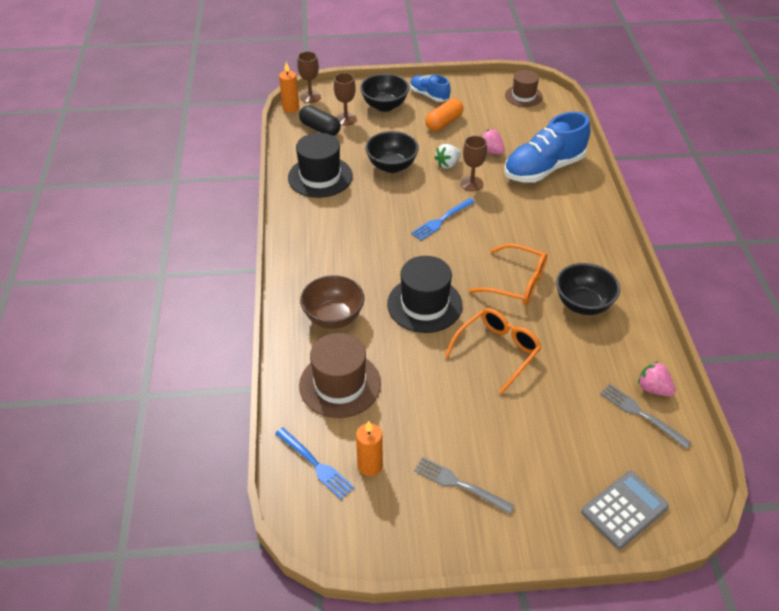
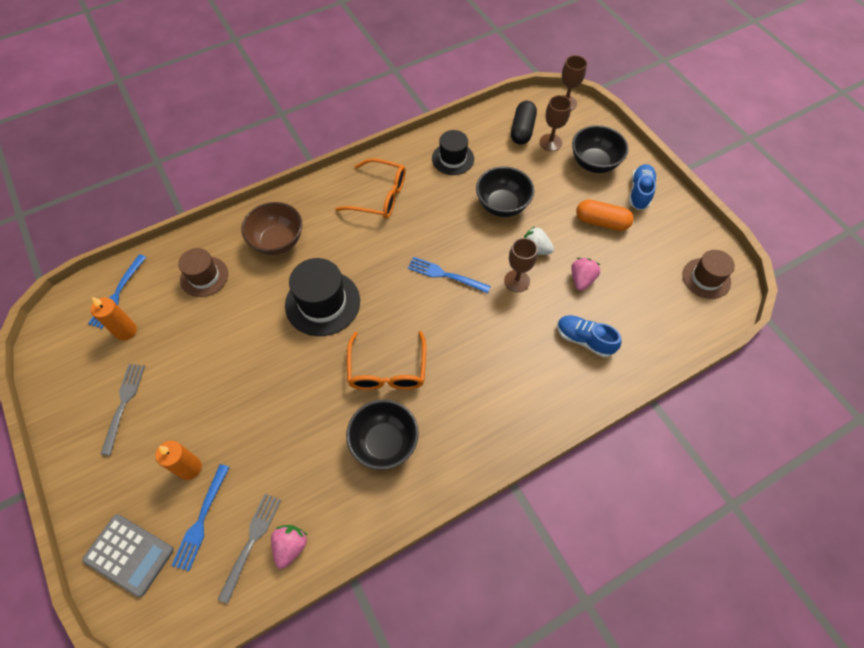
camera: 65 degrees right, 15 degrees up
(291, 108) = (538, 97): orange candle -> orange candle (189, 468)
(320, 177) = (453, 159): black hat -> black hat, size x0.65
(340, 384) = (204, 276): brown hat -> brown hat, size x0.65
(497, 351) = (287, 383): orange glasses -> orange glasses (379, 196)
(543, 169) = (584, 340): blue shoe -> blue shoe, size x0.54
(608, 445) = (201, 520): none -> blue fork

